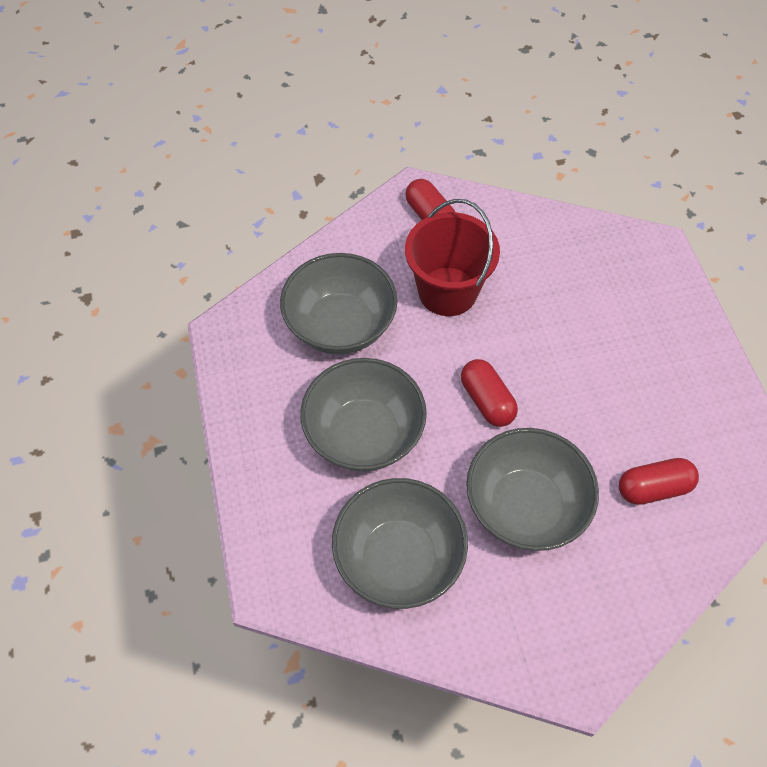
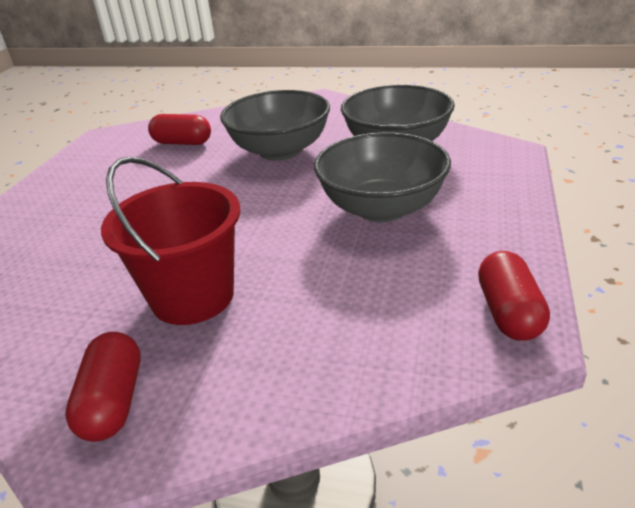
camera: 150 degrees left, 25 degrees down
(340, 325) = (351, 298): grey bowl -> none
(487, 400) = (247, 204): red capsule -> red capsule (508, 312)

